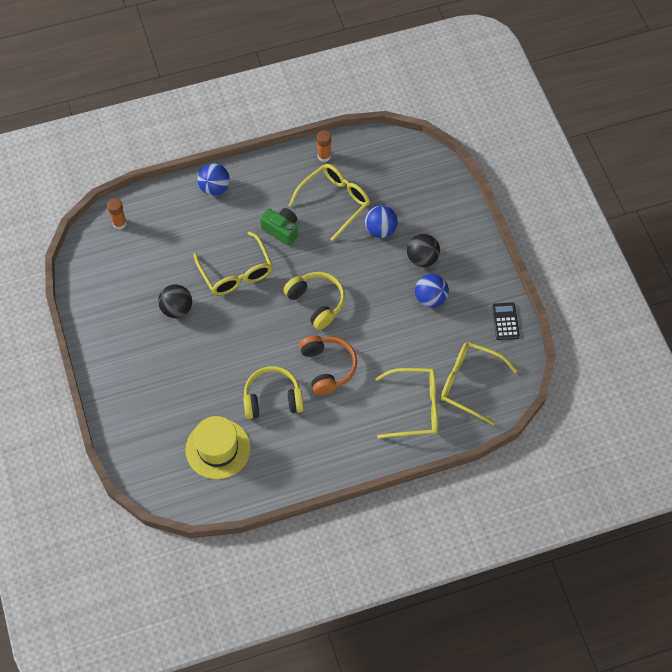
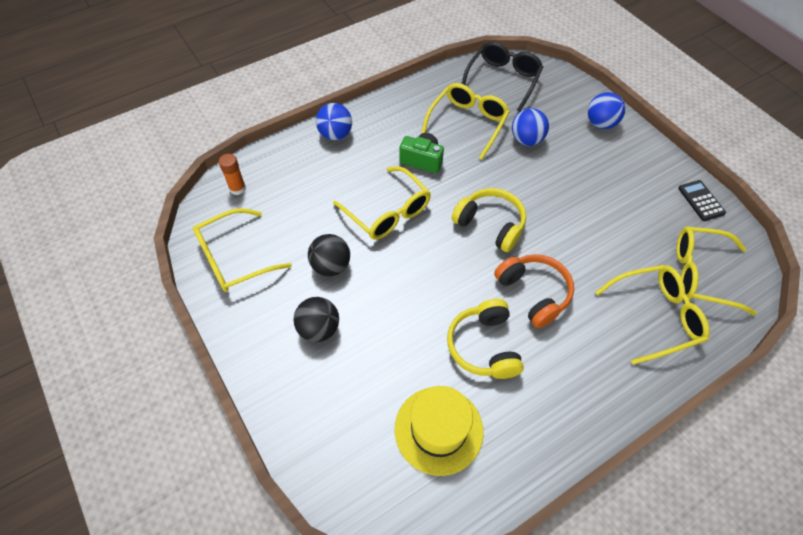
camera: 15 degrees left, 5 degrees down
(104, 285) = (235, 258): none -> yellow glasses
(272, 399) = (484, 346): yellow headphones -> yellow headphones turned 75 degrees counterclockwise
(324, 156) = (439, 86): orange glue stick -> none
(385, 162) = (502, 80): none -> black glasses
(422, 258) = (582, 158): black ball -> black ball (319, 329)
(430, 298) = (611, 194): blue ball -> blue ball (601, 123)

